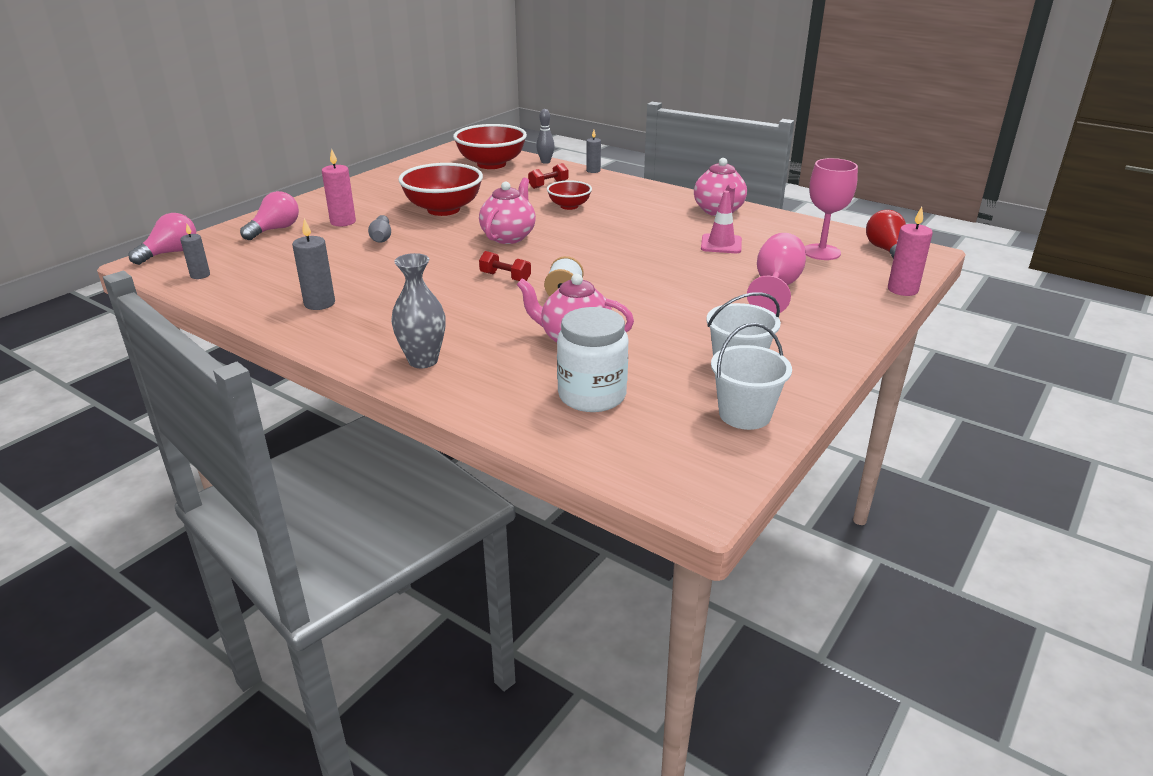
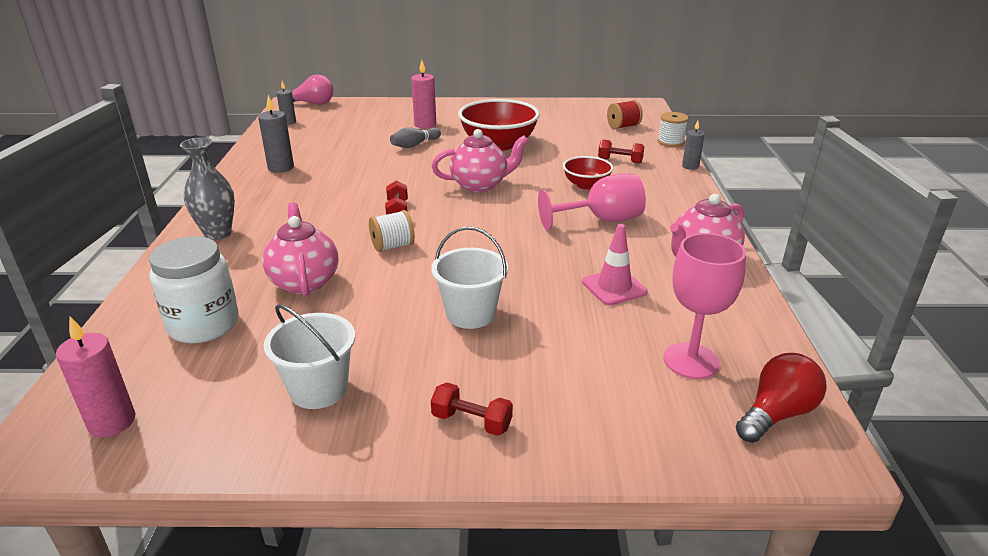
camera: 55 degrees right, 0 degrees up
(275, 229) = (384, 113): pink light bulb -> none
(491, 164) = (623, 126): red bowl -> red spool
(545, 162) = (671, 142): grey bowling pin -> white spool
(744, 414) = (214, 426): white bucket -> white bucket (470, 314)
(775, 287) = (543, 357): pink goblet -> pink goblet (601, 220)
(822, 327) = (472, 422): none -> red dumbbell
(902, 290) = (662, 464): pink candle -> pink candle (112, 422)

